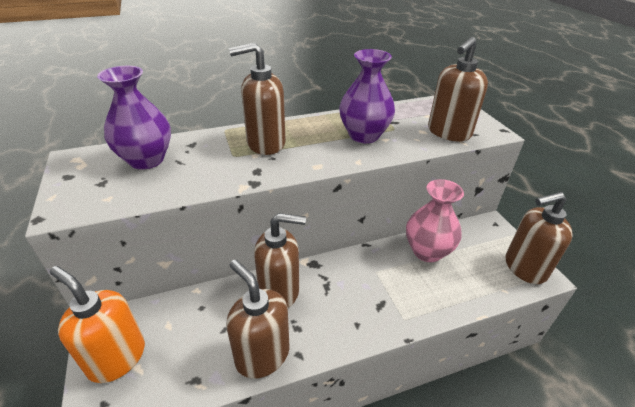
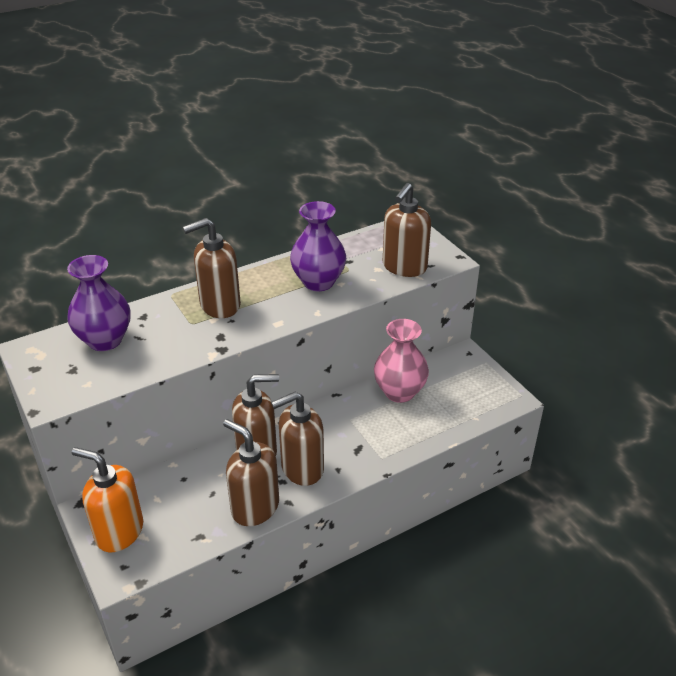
camera: 10 degrees left, 0 degrees up
(524, 268) = (495, 394): brown soap dispenser -> brown soap dispenser (302, 468)

